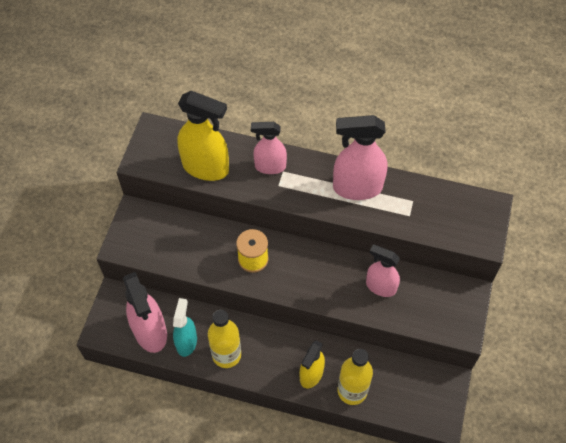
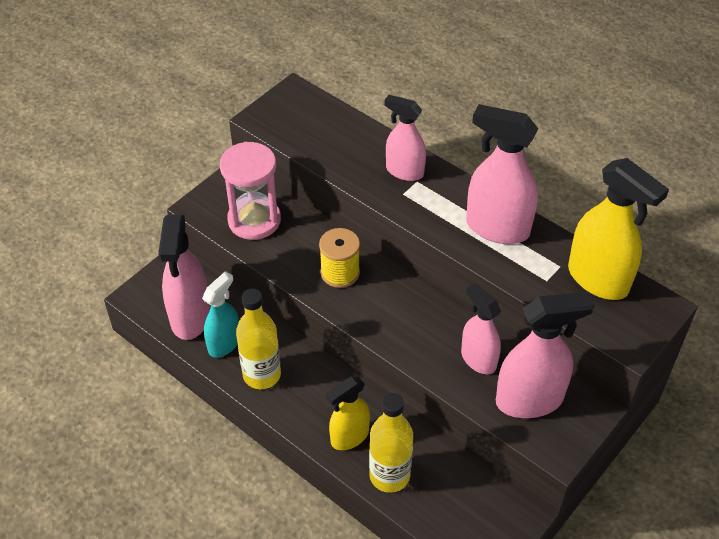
camera: 25 degrees right, 10 degrees down
(168, 241) = (254, 220): none -> pink hourglass
(206, 167) = (330, 148): yellow spray bottle -> yellow spray bottle (598, 279)
(428, 302) = (530, 400): none -> pink spray bottle

